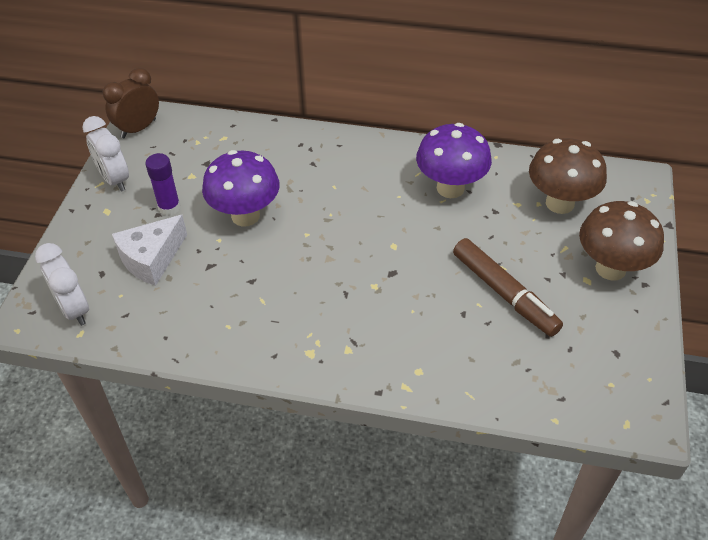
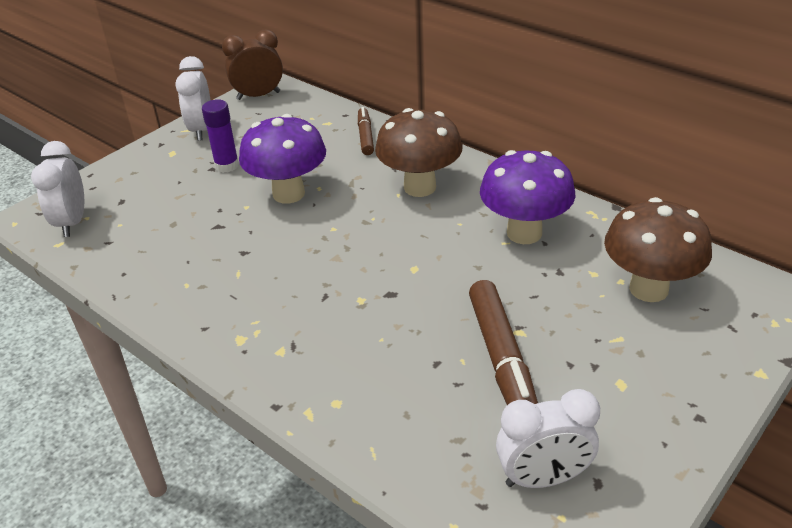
camera: 30 degrees right, 10 degrees down
(151, 259) = (172, 203): white cheese -> none
(267, 141) = (365, 136): none -> brown marker
(584, 364) = (543, 478): none -> white clock
(610, 268) = (663, 382): brown mushroom -> brown mushroom (419, 187)

